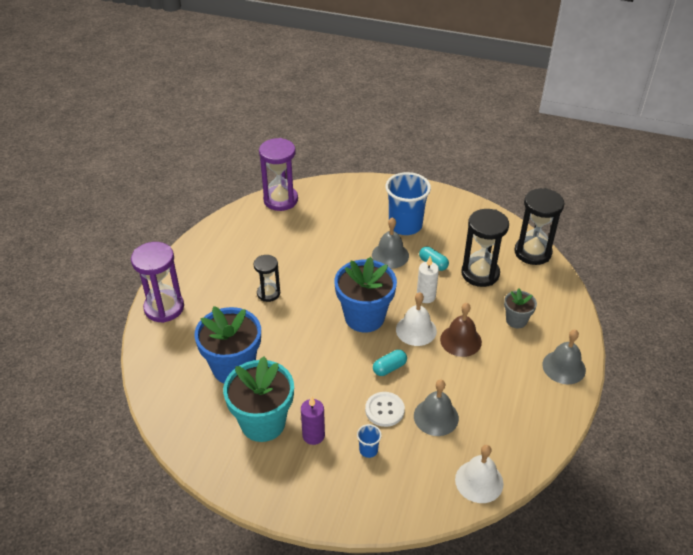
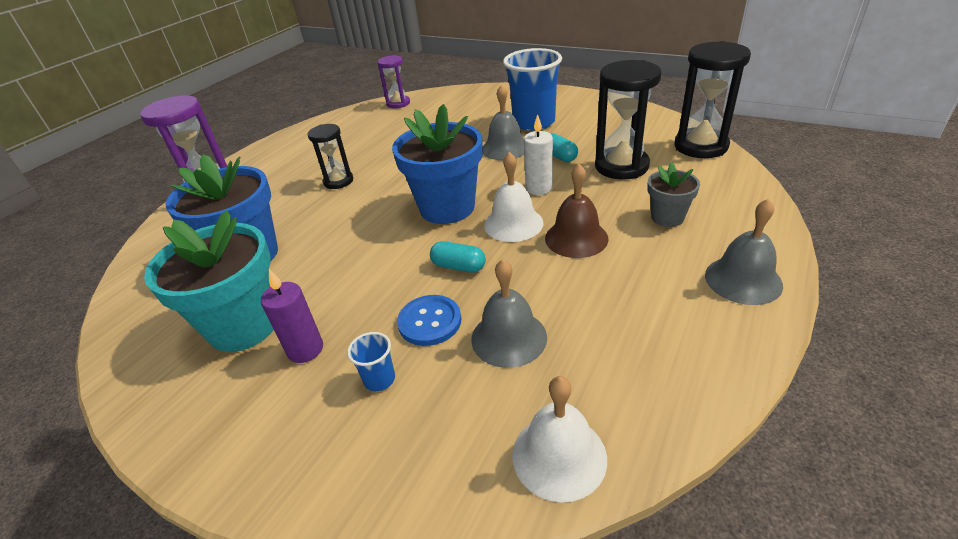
camera: 15 degrees right, 5 degrees down
(280, 200) = (398, 103): purple hourglass -> purple hourglass, size x0.60
(384, 410) = (430, 321): white button -> blue button
(389, 368) = (458, 266): turquoise capsule -> turquoise capsule turned 45 degrees clockwise

